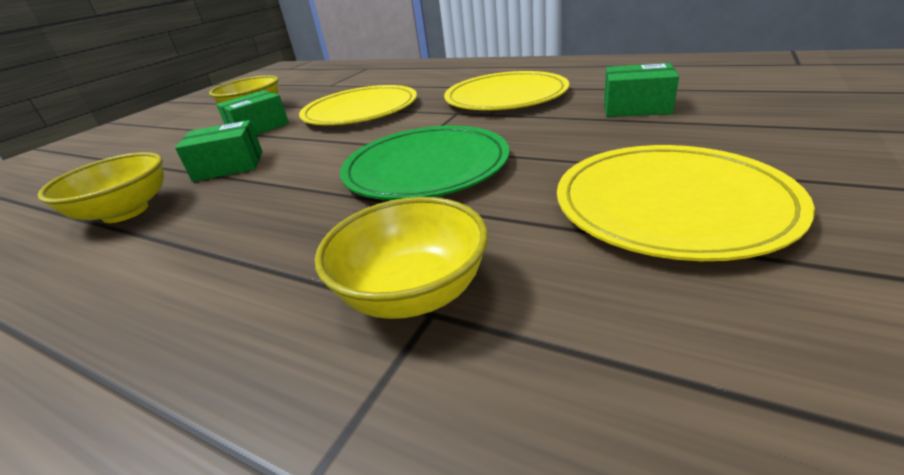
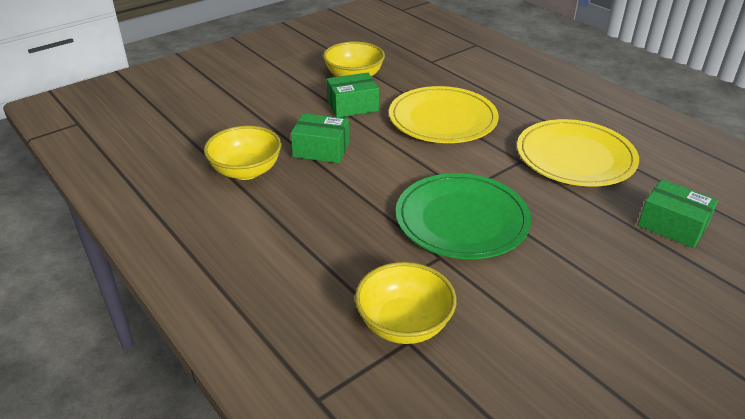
camera: 20 degrees right, 5 degrees up
(670, 204) = (602, 334): yellow plate -> none

